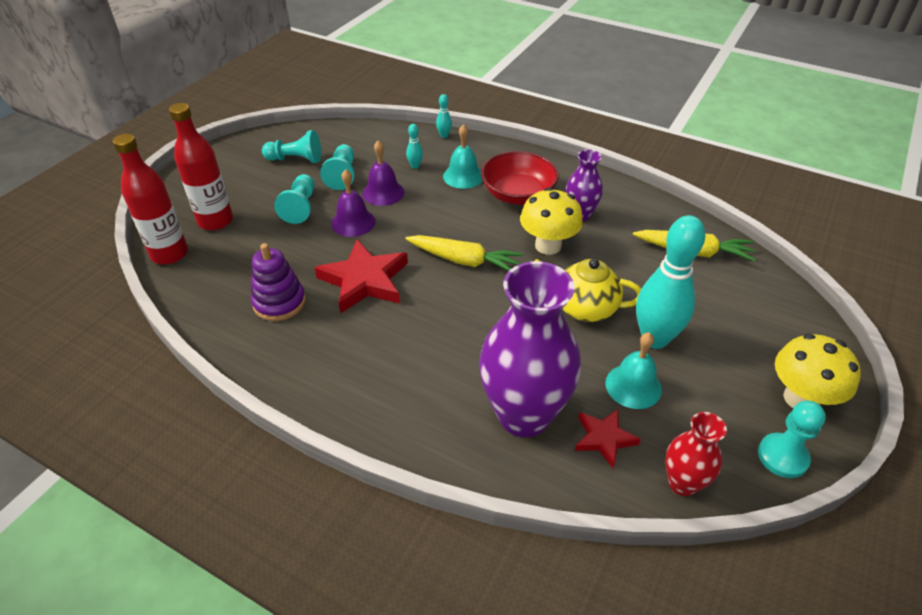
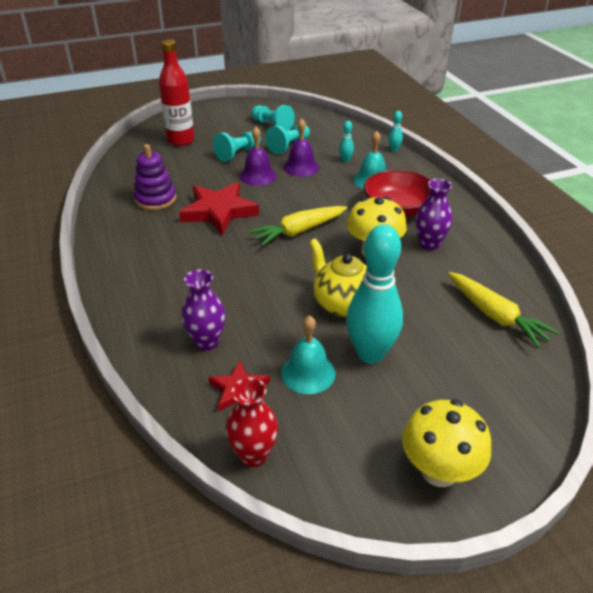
camera: 40 degrees right, 5 degrees down
(170, 254) = (135, 147): red bottle -> none
(464, 260) = (298, 231): yellow carrot -> yellow carrot turned 90 degrees clockwise
(524, 415) = (207, 342): purple vase -> purple vase, size x0.51
(782, 457) = (359, 497): turquoise pawn -> none

